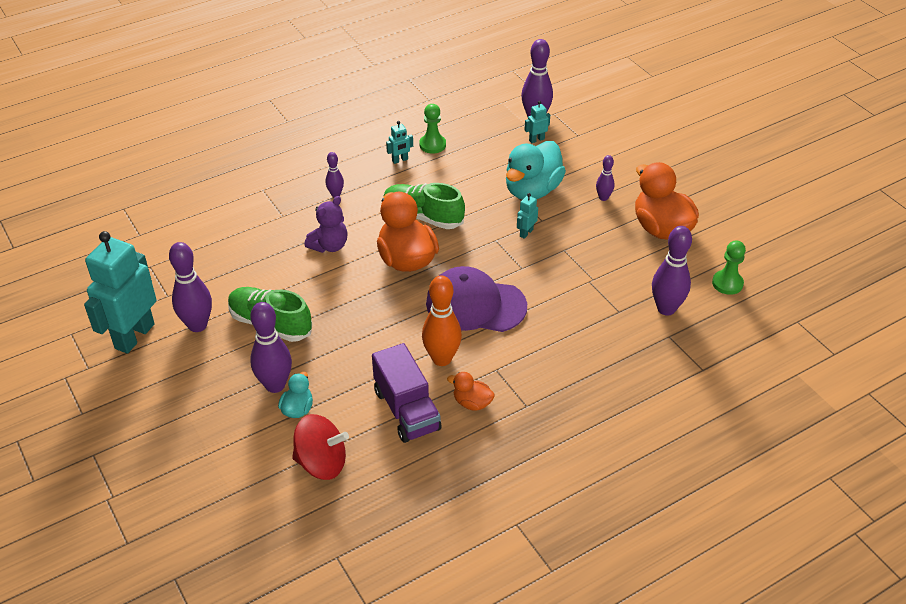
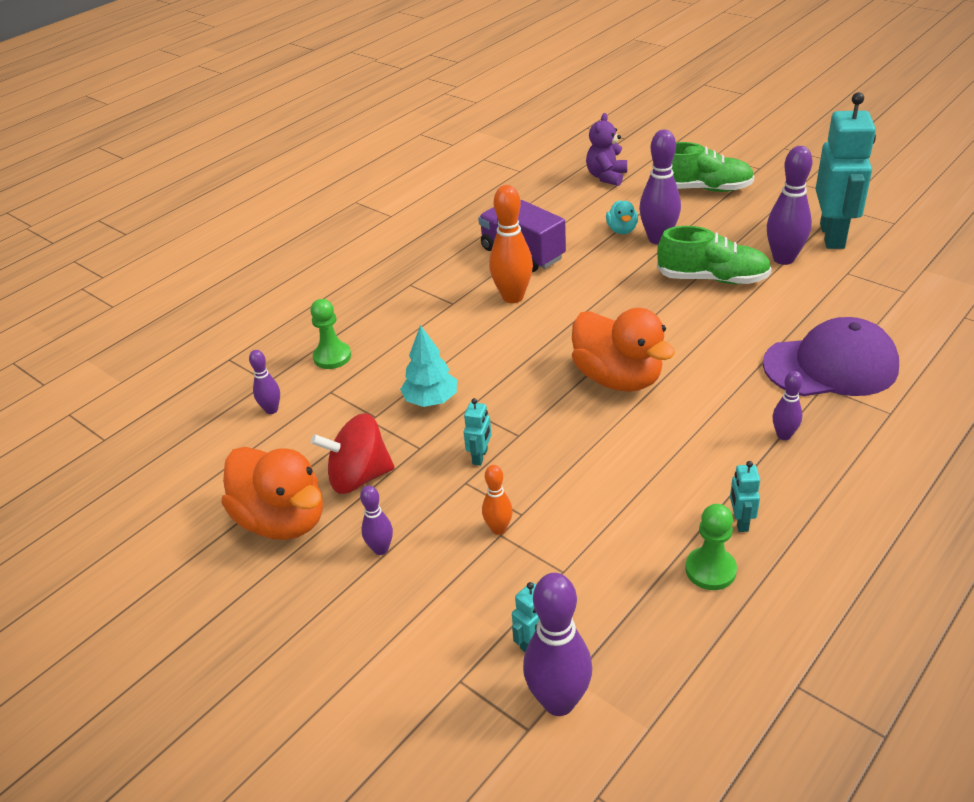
camera: 165 degrees right, 5 degrees down
(321, 463) = (571, 207): red spinning top -> red spinning top (359, 477)
(329, 246) = (726, 367): purple teddy bear -> purple teddy bear (606, 177)
(400, 160) = (740, 521): turquoise robot -> turquoise robot turned 45 degrees counterclockwise
(423, 217) = (636, 439): green shoe -> green shoe (703, 189)
(472, 403) = (463, 273): orange duck -> none
(475, 304) = (504, 353): purple cap -> purple cap (830, 366)
(532, 190) = (498, 529): turquoise duck -> orange bowling pin
(545, 281) = (431, 400): none -> turquoise tree
(666, 309) = (271, 410): purple bowling pin -> purple bowling pin, size x0.54
(727, 283) = (189, 463): green pawn -> green pawn (332, 357)

